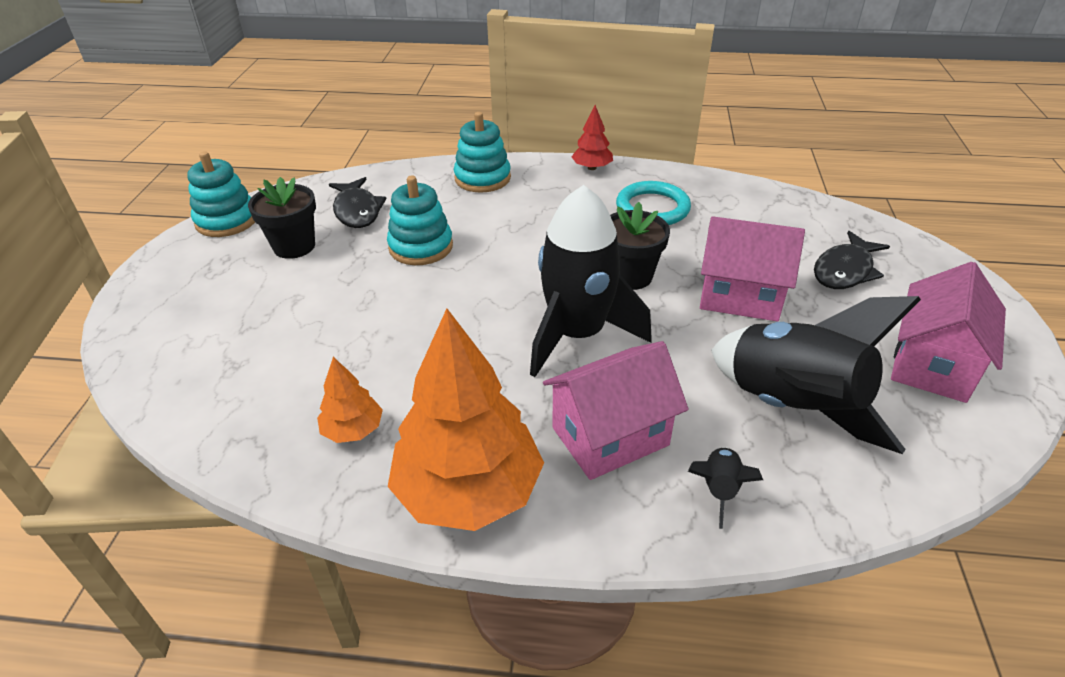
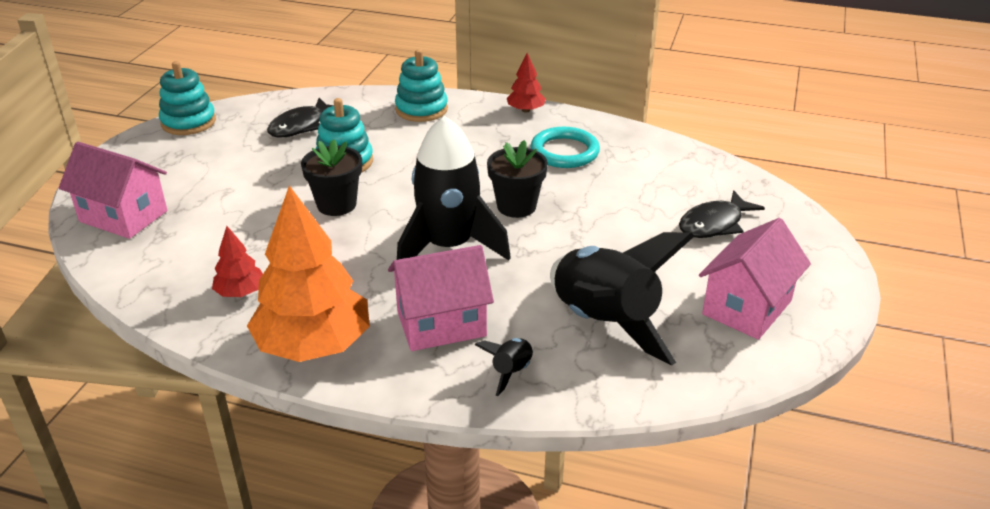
camera: 10 degrees right, 5 degrees down
(294, 246) = (238, 149): black flower pot -> black flower pot (336, 204)
(353, 430) = (240, 292): orange tree -> red tree
(357, 211) = (301, 126): black fish -> black fish turned 45 degrees clockwise
(740, 296) = (606, 234): pink house -> pink house (123, 216)

